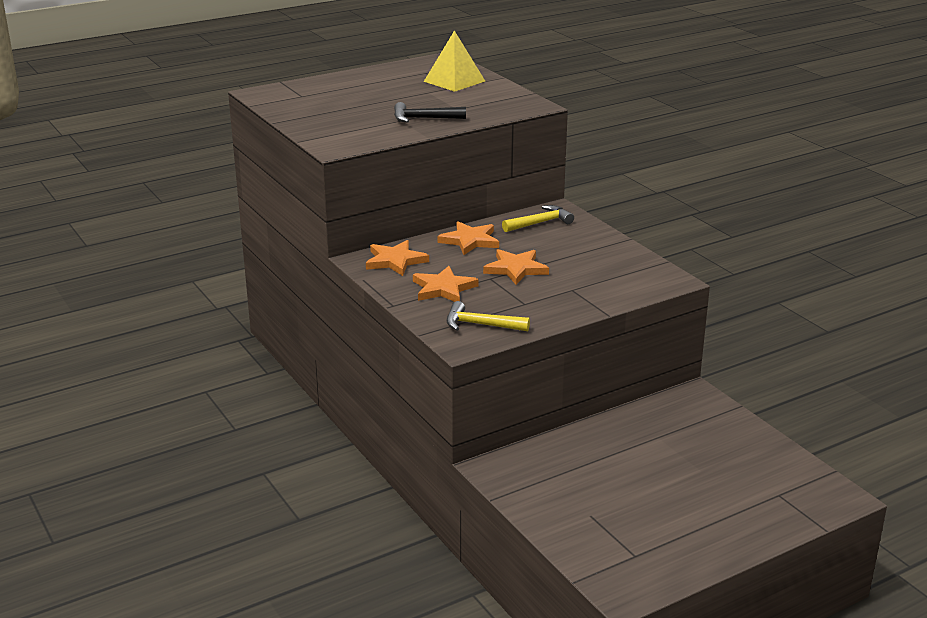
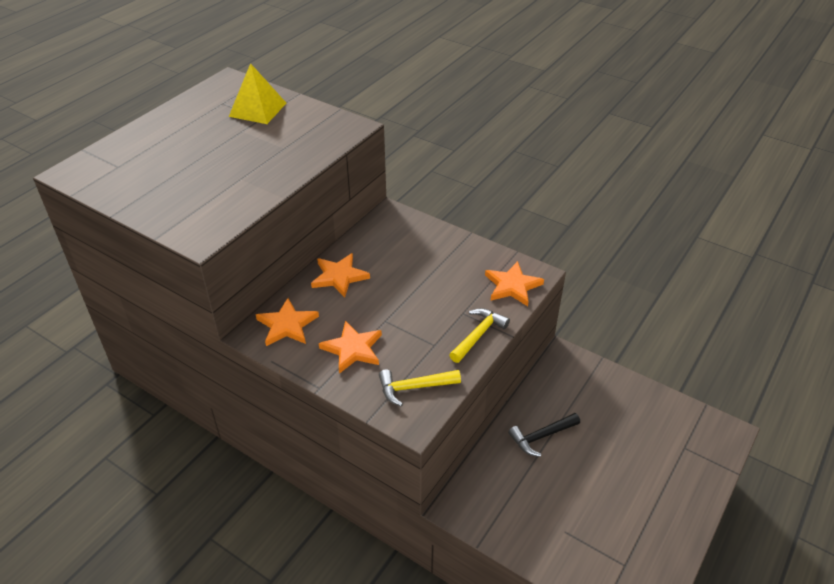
camera: 25 degrees left, 15 degrees up
(424, 118) = (262, 171): black hammer -> black hammer (541, 436)
(516, 269) = (400, 301): orange star -> orange star (512, 286)
(540, 223) = (386, 235): yellow hammer -> yellow hammer (478, 335)

